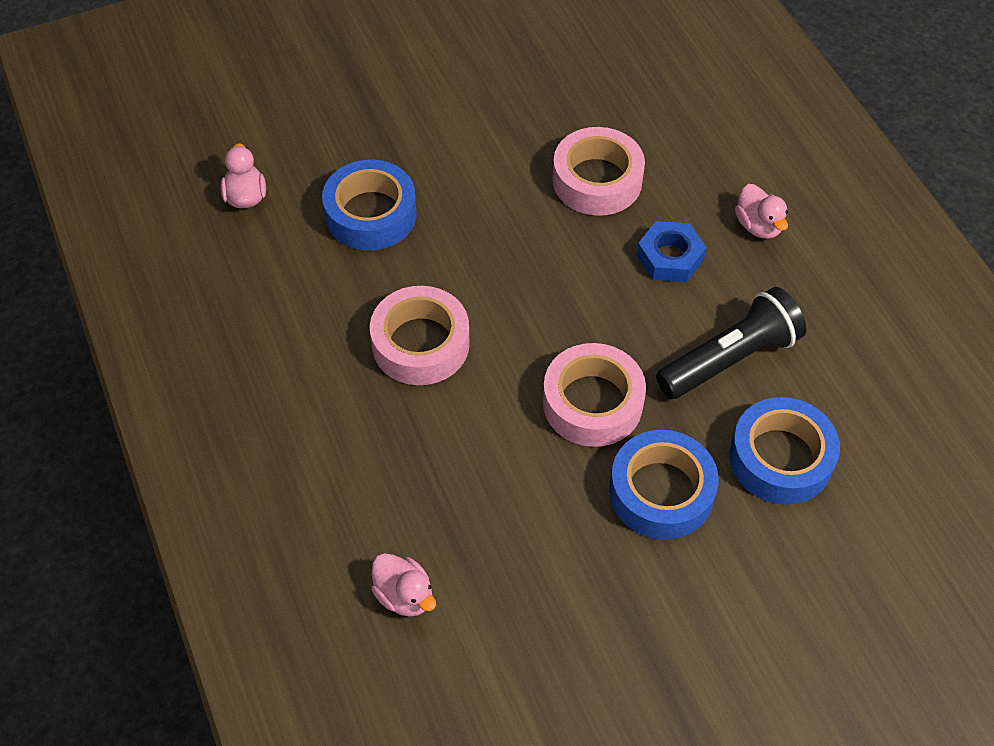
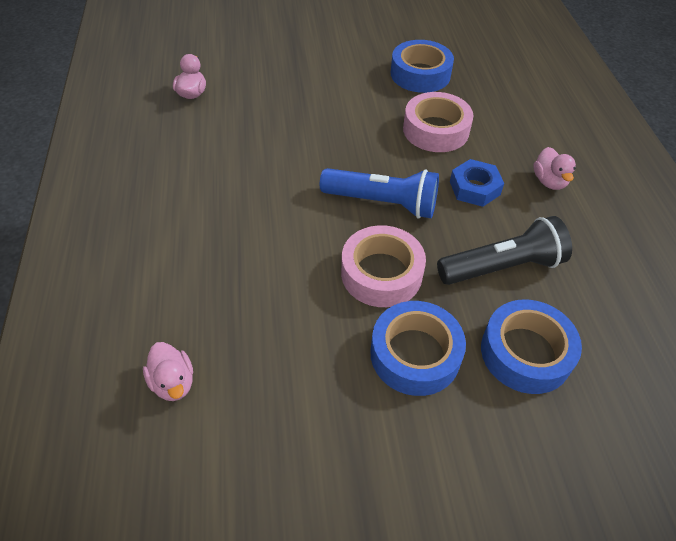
camera: 15 degrees right, 5 degrees down
(371, 214) = (269, 119): blue tape -> blue tape (420, 74)
(420, 344) = (268, 204): pink tape -> none
(563, 307) = (382, 203): none -> blue flashlight

